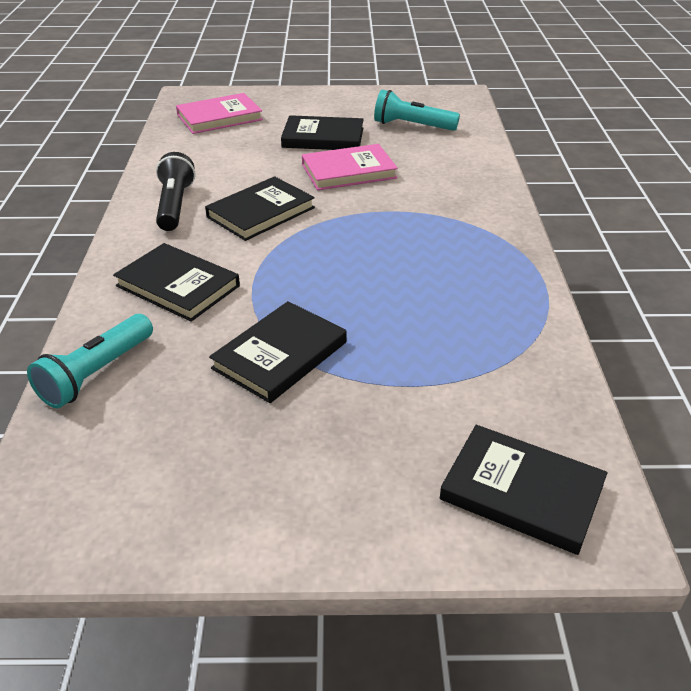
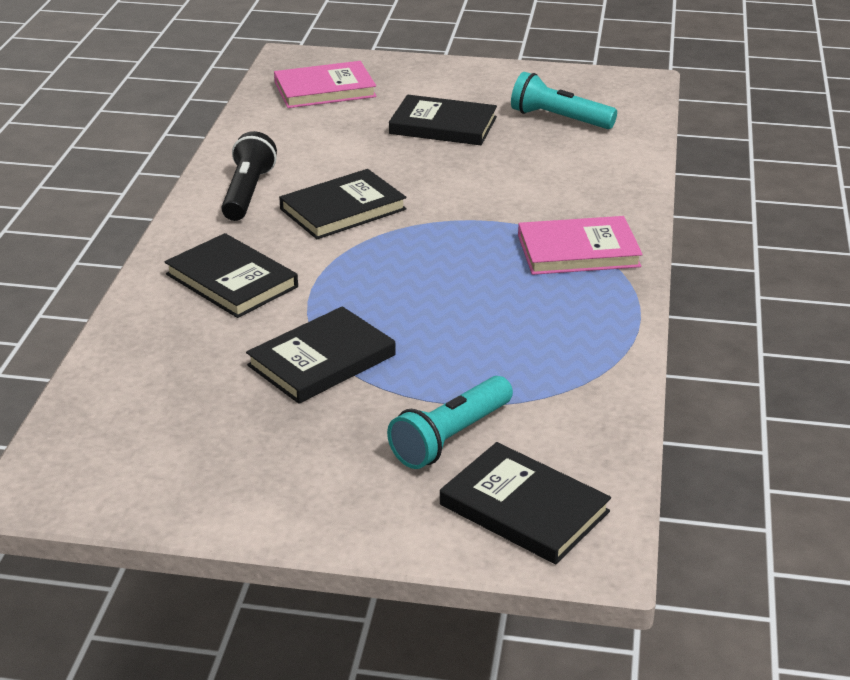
camera: 10 degrees right, 5 degrees down
(96, 373) = (131, 358): turquoise flashlight -> turquoise flashlight (450, 437)
(348, 171) = (460, 169): pink book -> pink book (578, 251)

